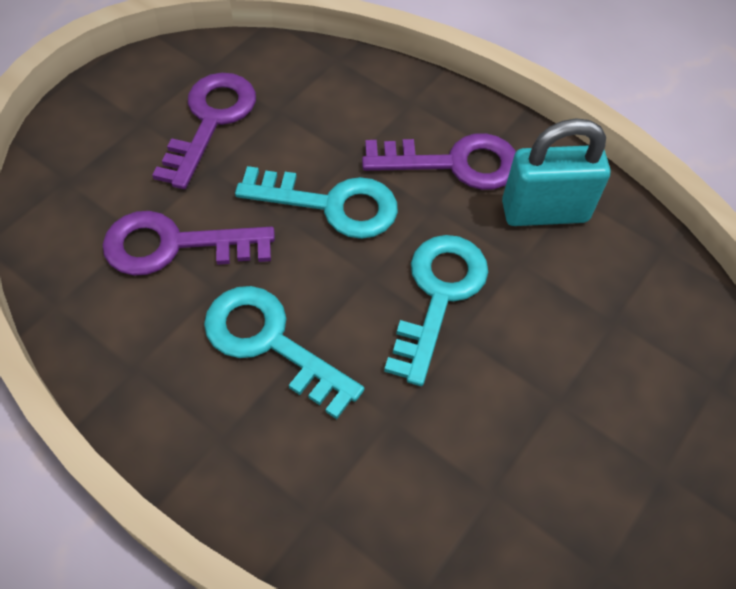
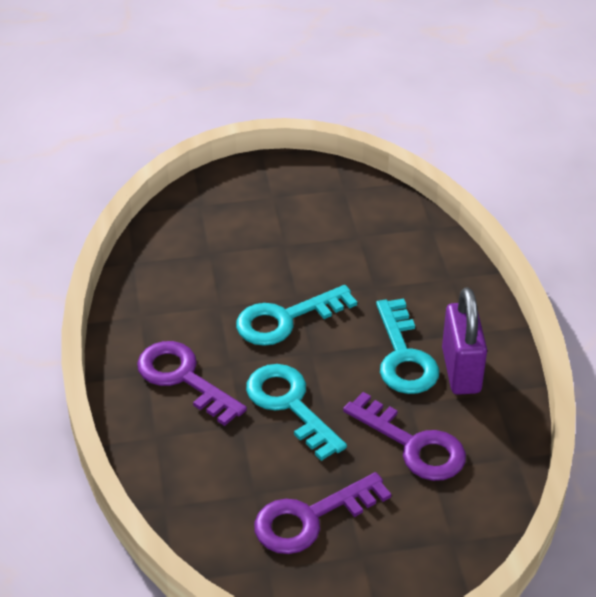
camera: 135 degrees left, 15 degrees down
(191, 371) = (461, 370): none -> purple padlock
(544, 212) = (170, 319): turquoise padlock -> none

